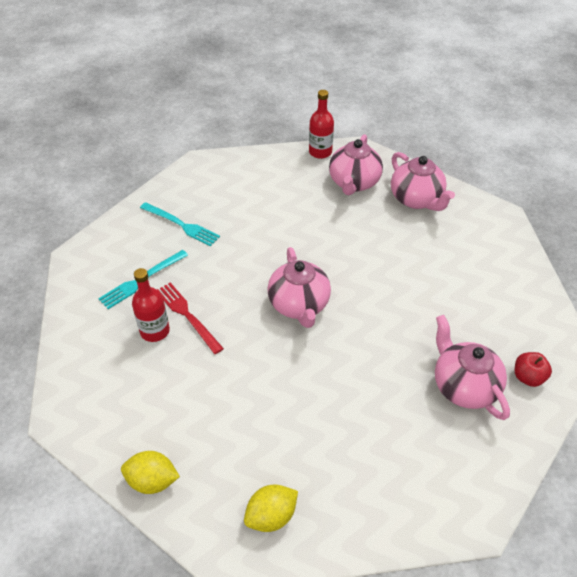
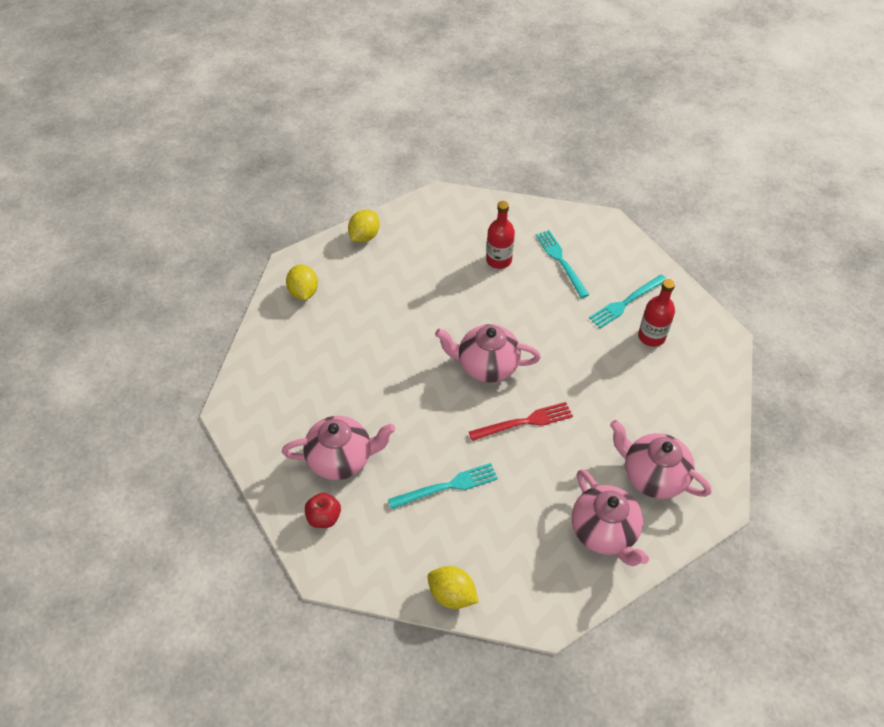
camera: 110 degrees right, 5 degrees up
(187, 315) = (507, 284): red fork -> red fork (524, 422)
(320, 152) = (721, 461): red bottle -> red bottle (651, 336)
(416, 199) = (604, 531): pink teapot -> pink teapot turned 105 degrees counterclockwise
(440, 298) = (447, 486): none -> turquoise fork
(526, 270) = (452, 594): none -> yellow lemon

